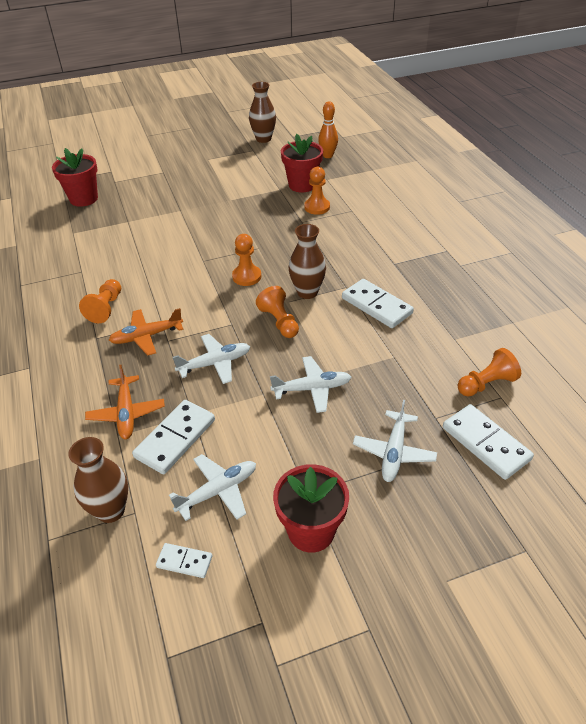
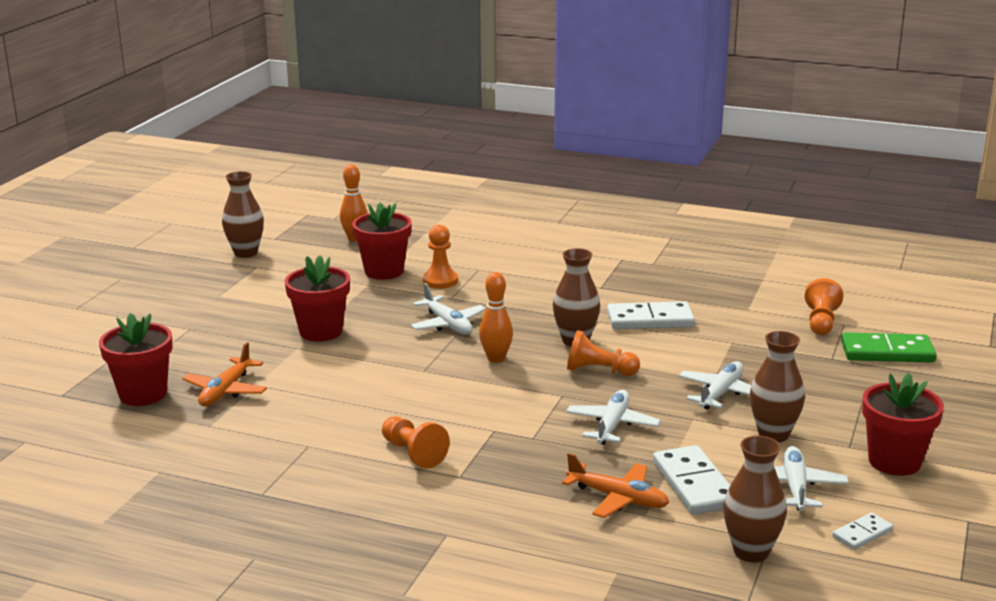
camera: 50 degrees left, 20 degrees down
(146, 336) = (507, 446): orange plane -> orange plane (226, 391)
(206, 206) = (321, 331): none -> red flower pot
(247, 276) = (496, 359): orange pawn -> orange bowling pin
(282, 443) = (773, 434): none -> brown vase
(394, 452) = (849, 391): white plane -> white plane (447, 324)
(486, 443) = (887, 352): white domino -> green domino

